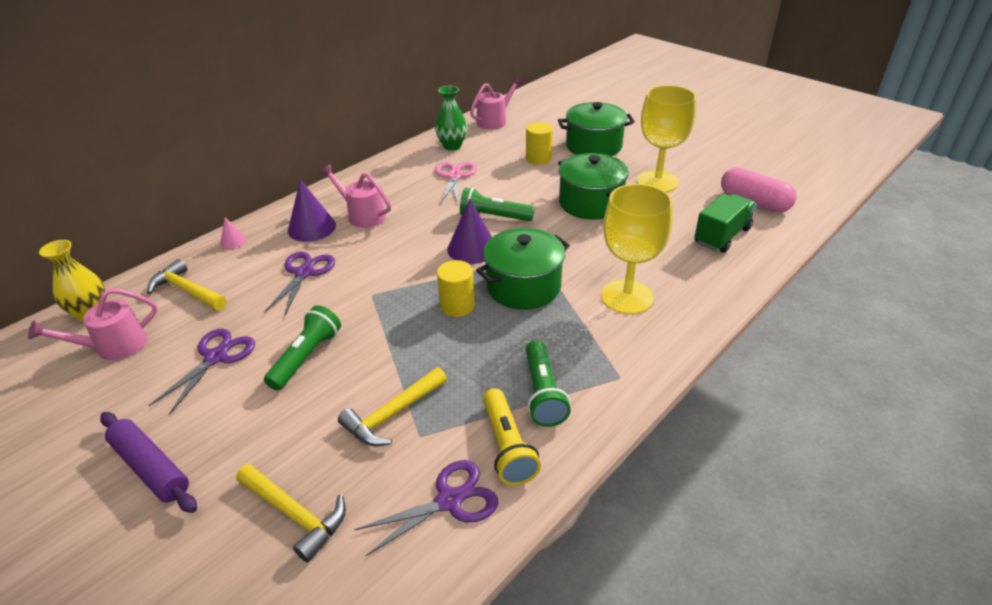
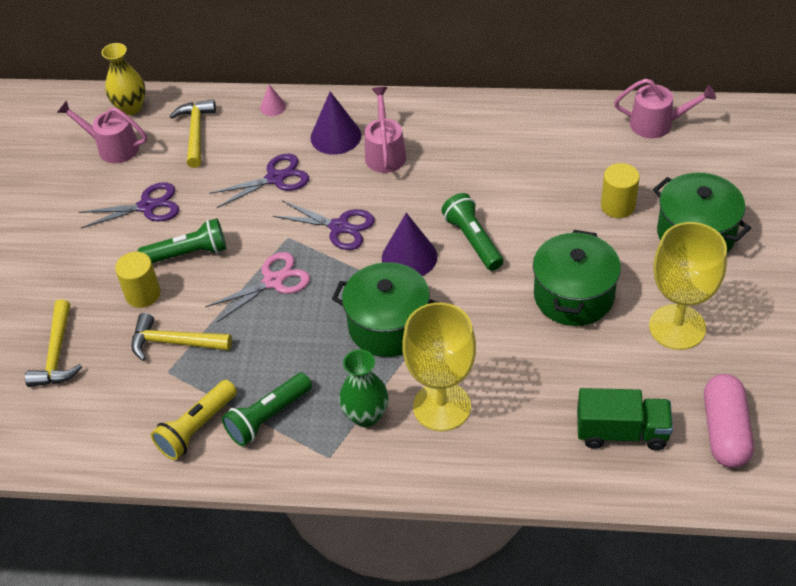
camera: 55 degrees right, 10 degrees up
(151, 468) = (37, 257): purple rolling pin -> none
(449, 500) = (125, 426): purple scissors -> purple scissors (339, 227)
(452, 146) = (566, 128): green vase -> green vase (366, 415)
(454, 176) = (512, 167): pink scissors -> pink scissors (273, 281)
(457, 306) = (323, 299): yellow cylinder -> yellow cylinder (143, 294)

